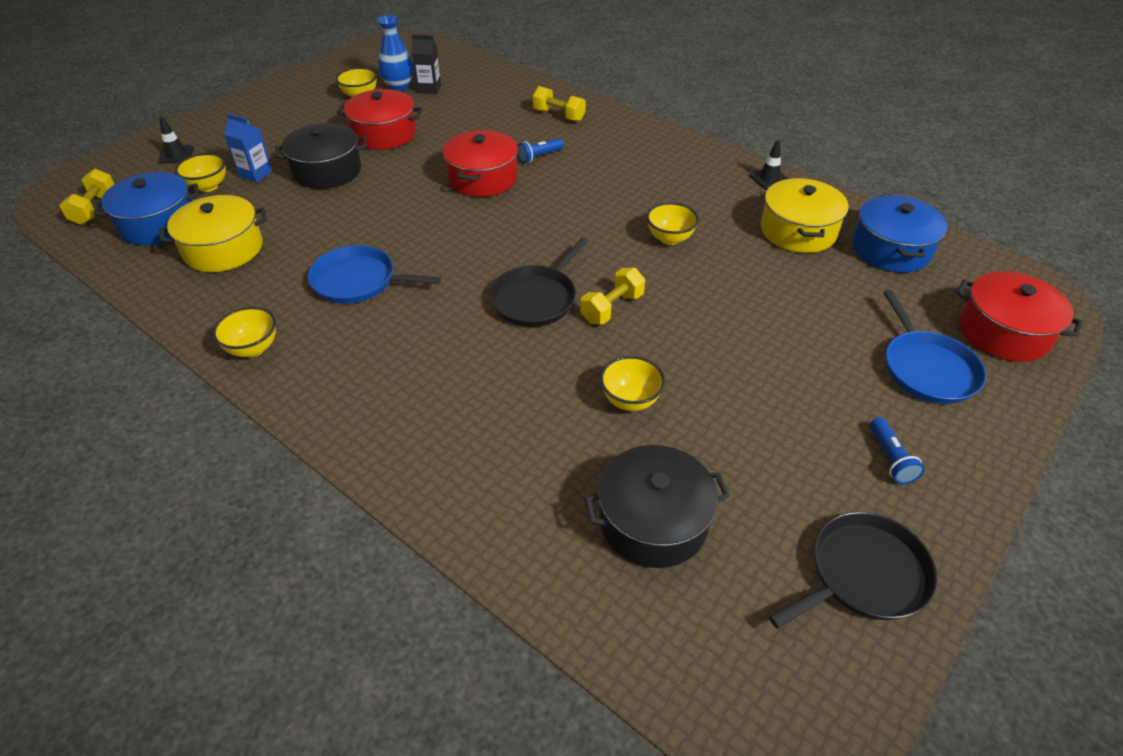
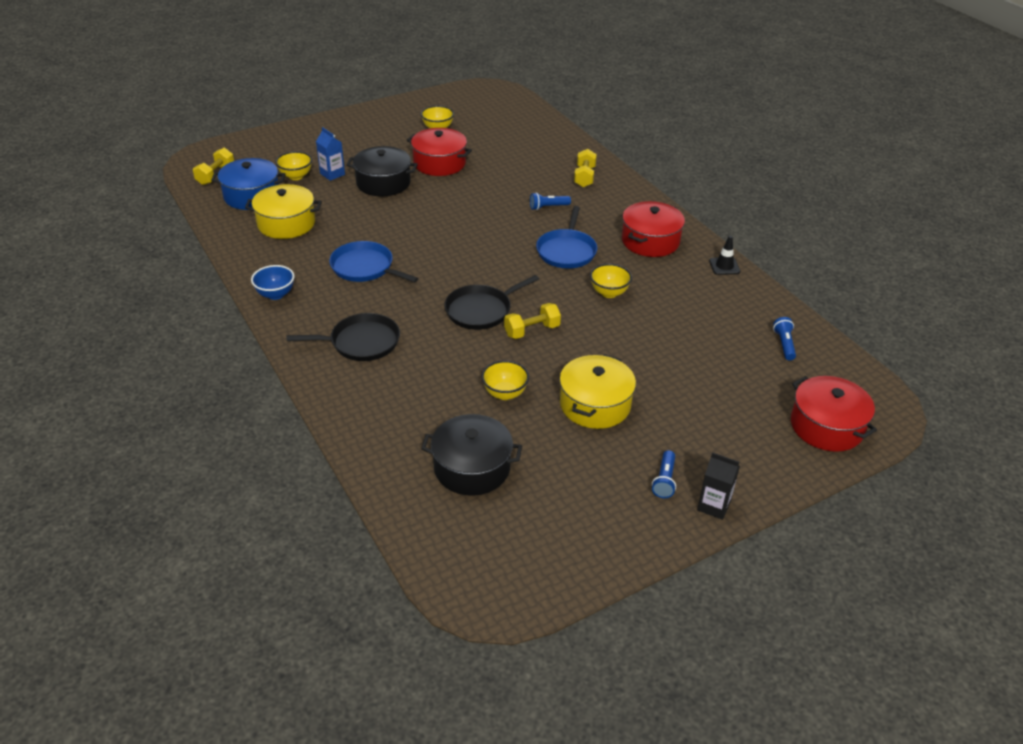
camera: 20 degrees right, 5 degrees down
(176, 154) = (284, 147): black traffic cone -> none
(253, 348) = (275, 294): yellow bowl -> blue bowl
(399, 86) = (471, 127): blue vase -> none
(429, 89) = (494, 133): black carton -> black carton (713, 506)
(482, 178) = (494, 214): red pot -> red pot (650, 241)
(559, 115) = (584, 177): yellow dumbbell -> yellow dumbbell turned 45 degrees clockwise
(798, 231) = (717, 312): yellow pot -> yellow pot (595, 405)
(863, 574) = (590, 538): black pan -> black pan (361, 342)
(890, 249) = (784, 344): blue pot -> blue flashlight
(927, 368) = (741, 433): blue pan -> blue pan (566, 251)

